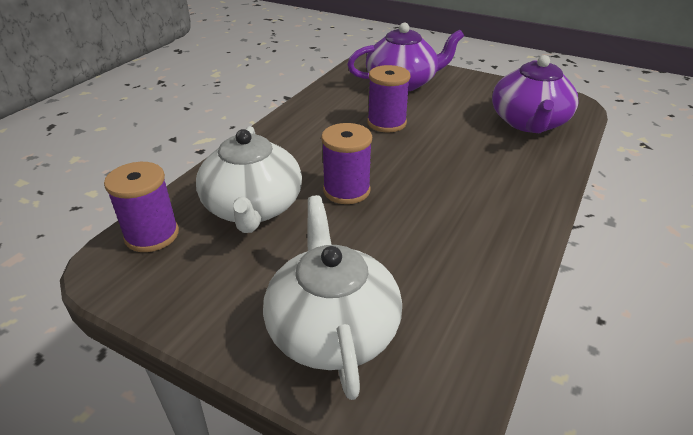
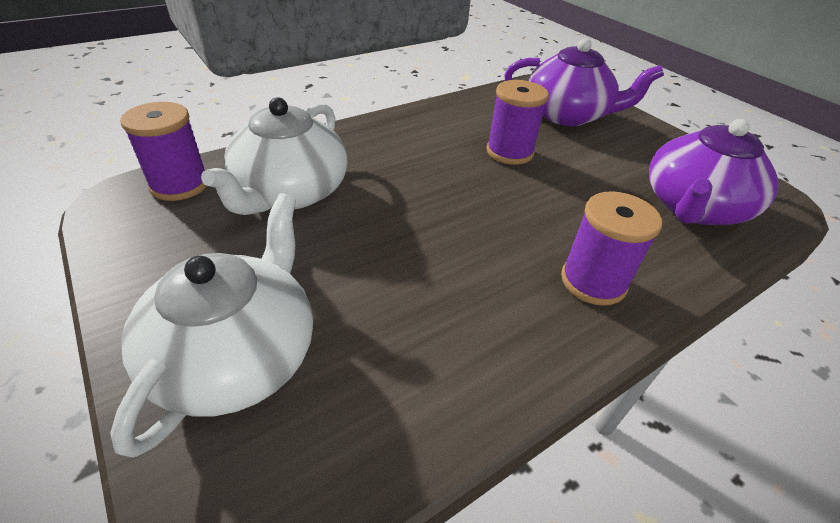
camera: 25 degrees right, 5 degrees up
(346, 190) = (398, 209): purple spool -> purple spool (593, 281)

